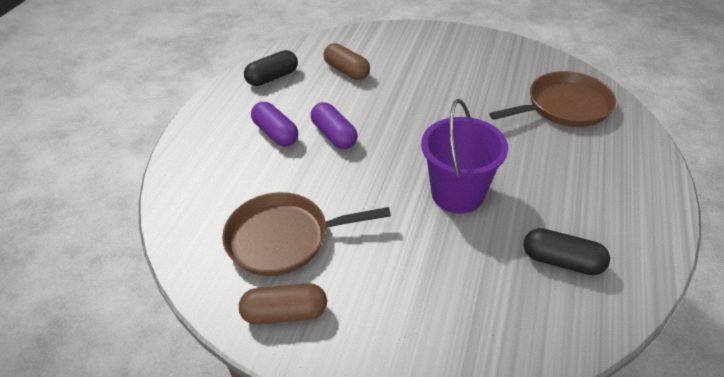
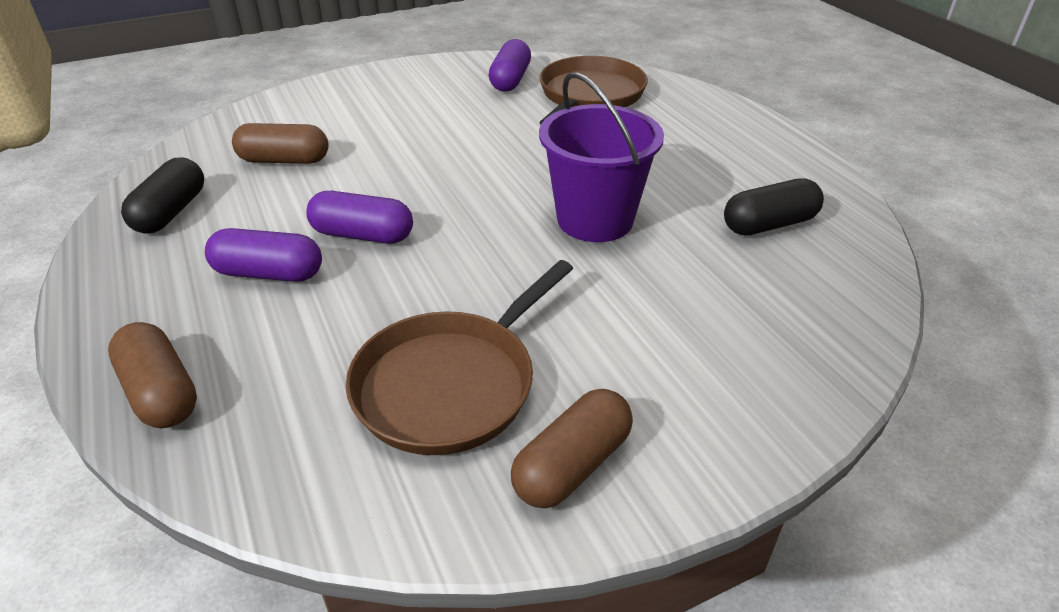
camera: 45 degrees left, 5 degrees down
(185, 167) = (160, 392): none -> brown capsule
(526, 71) = (510, 80): none -> purple capsule

